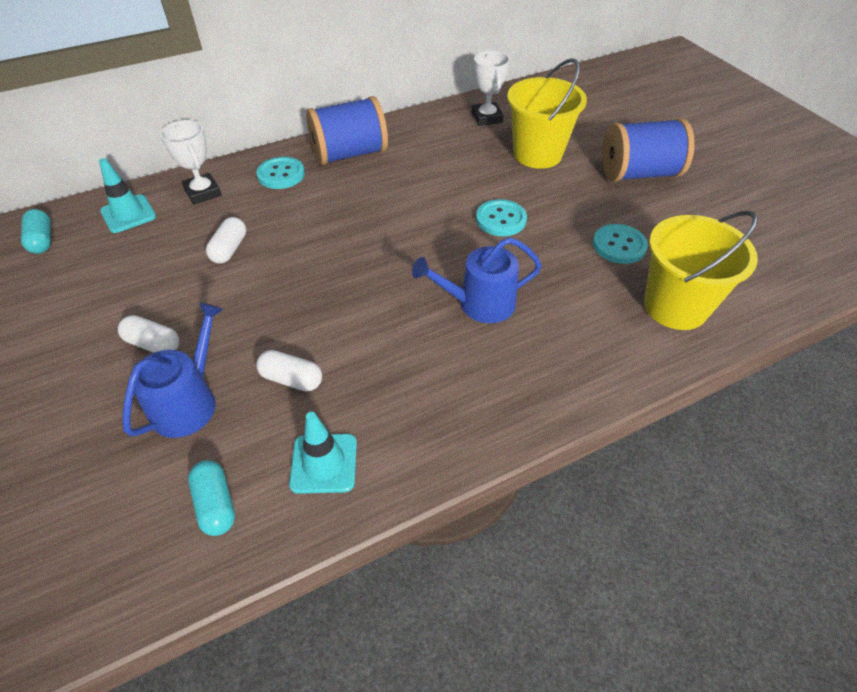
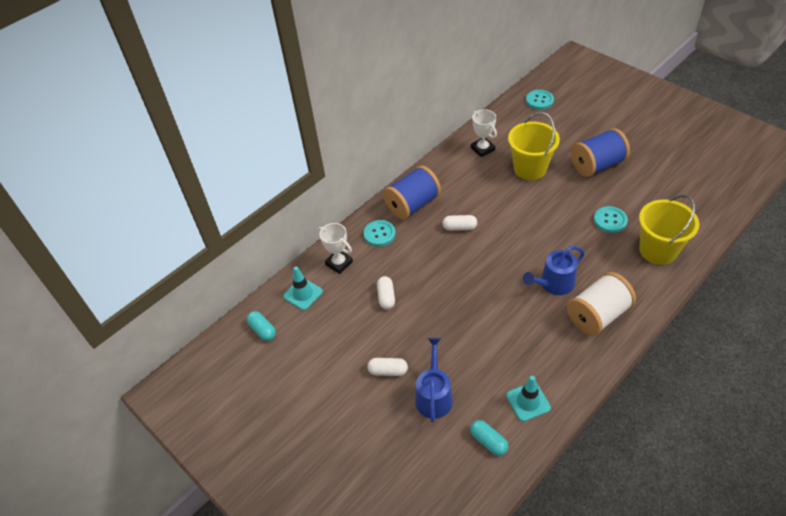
camera: 15 degrees left, 0 degrees up
(291, 379) = (480, 363): white capsule -> white capsule (459, 227)
(501, 219) = (534, 224): turquoise button -> turquoise button (539, 100)
(522, 369) = (597, 315): none -> white spool

